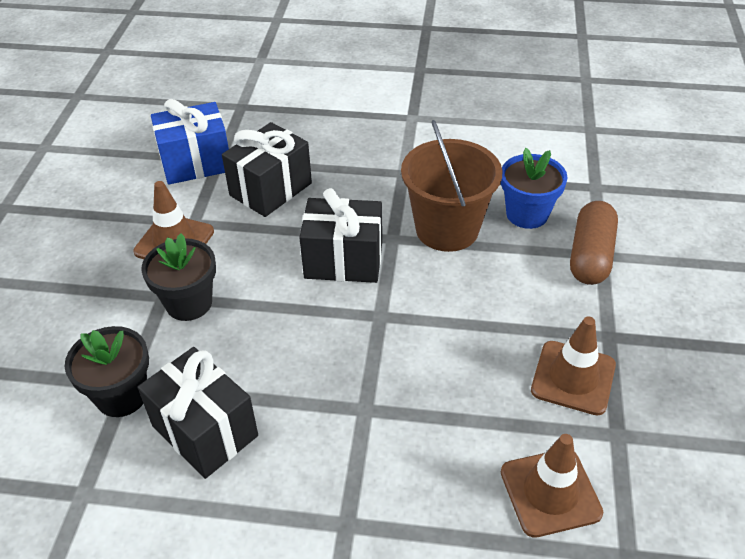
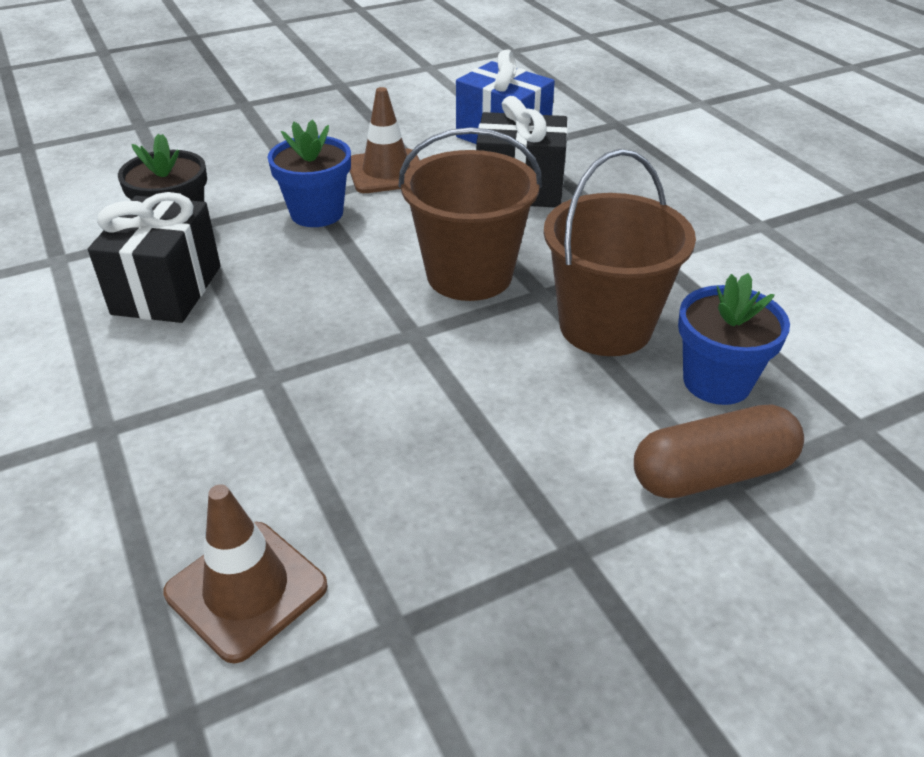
camera: 55 degrees right, 5 degrees down
(189, 303) = (317, 213): black flower pot -> blue flower pot
(343, 260) = (469, 275): black gift -> brown bucket
(573, 378) = (461, 540): brown traffic cone -> none

